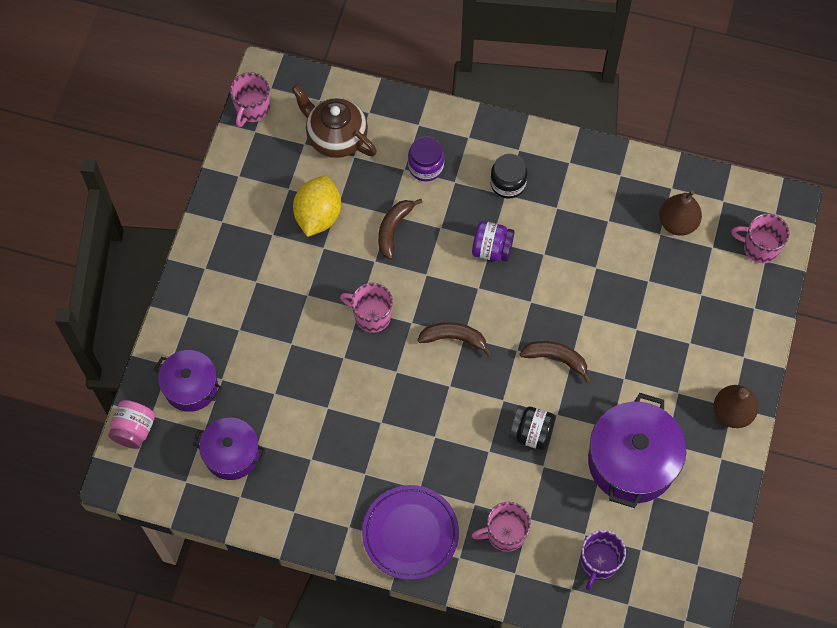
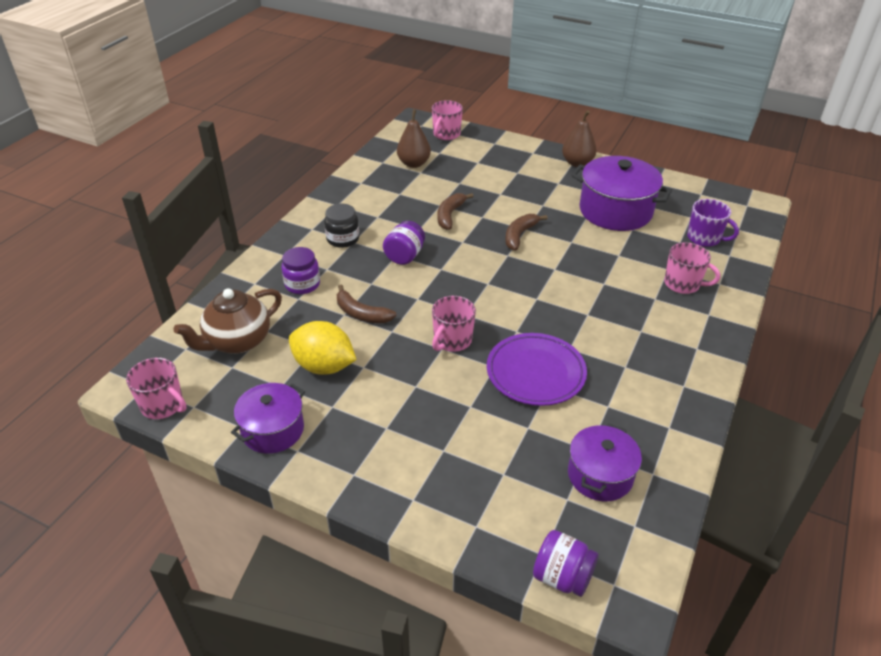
camera: 80 degrees left, 25 degrees down
(134, 430) = (562, 577): pink jar -> purple jar
(191, 387) = (509, 506): purple pot -> purple pot (273, 430)
(410, 534) = (688, 342): purple plate -> purple plate (535, 373)
(454, 338) = (488, 289): brown banana -> brown banana (450, 215)
(505, 533) = (682, 284): pink mug -> pink mug turned 60 degrees counterclockwise
(530, 433) = (587, 257): black jar -> none

